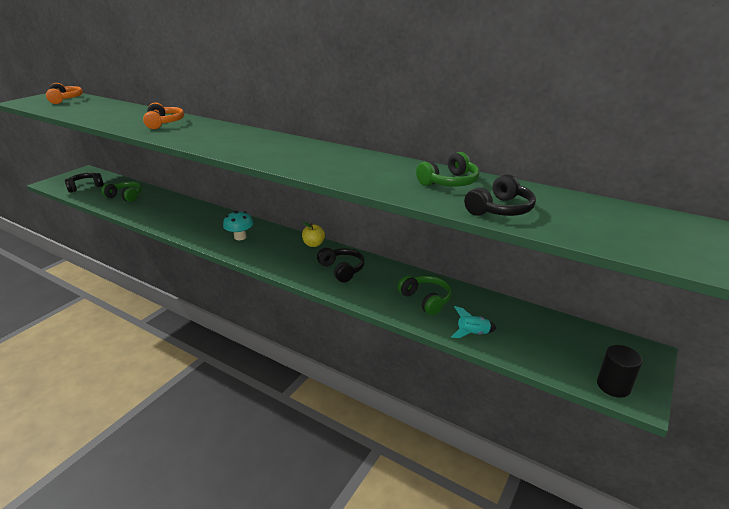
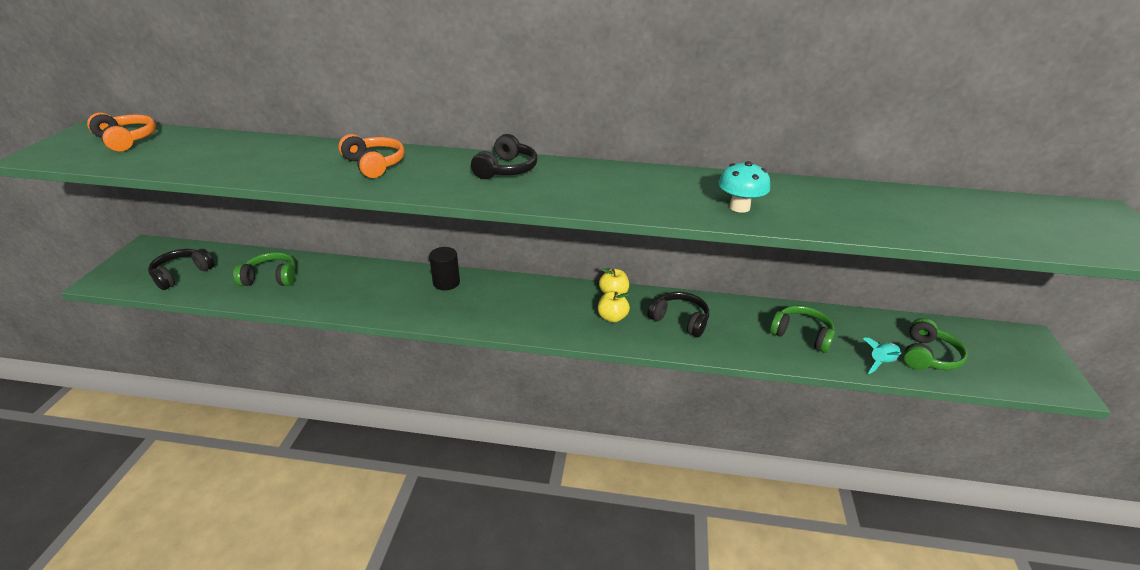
camera: 25 degrees left, 5 degrees up
(240, 237) = (511, 305): turquoise mushroom -> turquoise mushroom (739, 207)
(297, 258) = (612, 317): none -> yellow apple
(449, 182) = (852, 200): green headphones -> green headphones (928, 356)
(500, 209) = (945, 227): black headphones -> black headphones (506, 169)
(613, 386) = (1038, 381): black cylinder -> black cylinder (446, 282)

